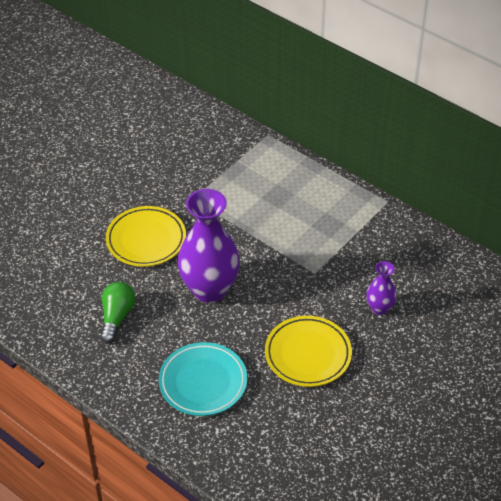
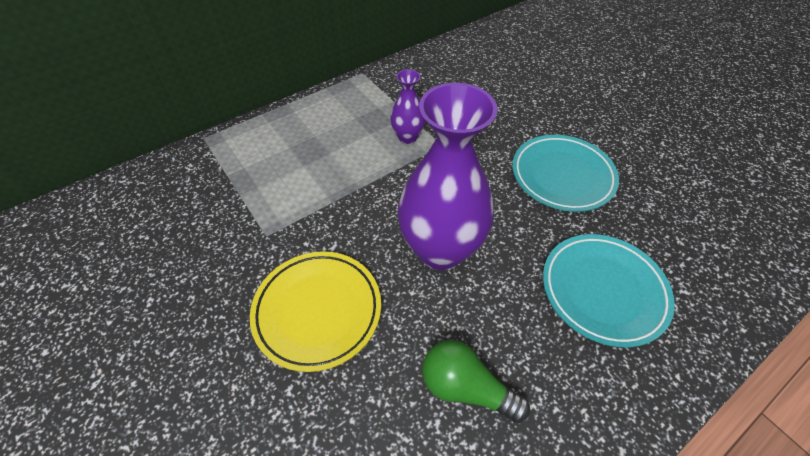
camera: 75 degrees left, 5 degrees up
(308, 354) = (562, 176): yellow plate -> turquoise plate
(379, 308) = (505, 109): purple vase -> purple vase (407, 137)

